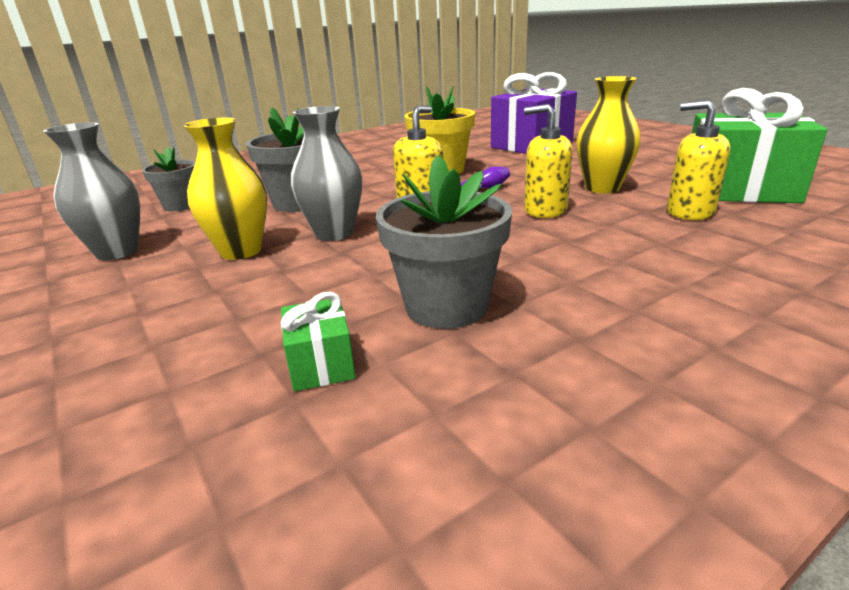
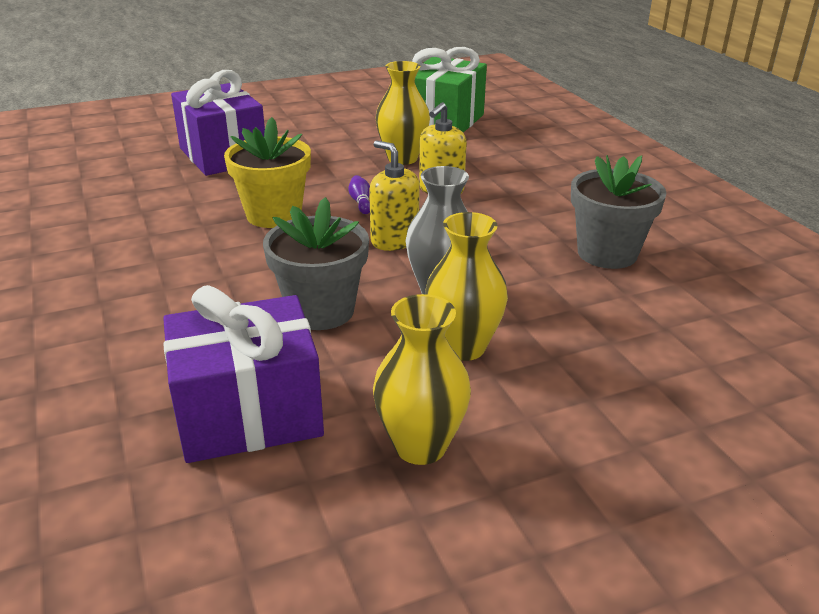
camera: 80 degrees left, 5 degrees up
(117, 252) = (420, 446): grey vase -> yellow vase
(181, 205) = (249, 413): grey flower pot -> purple gift
(321, 364) = (678, 304): green gift -> none
(690, 212) = (478, 146): yellow soap dispenser -> none

